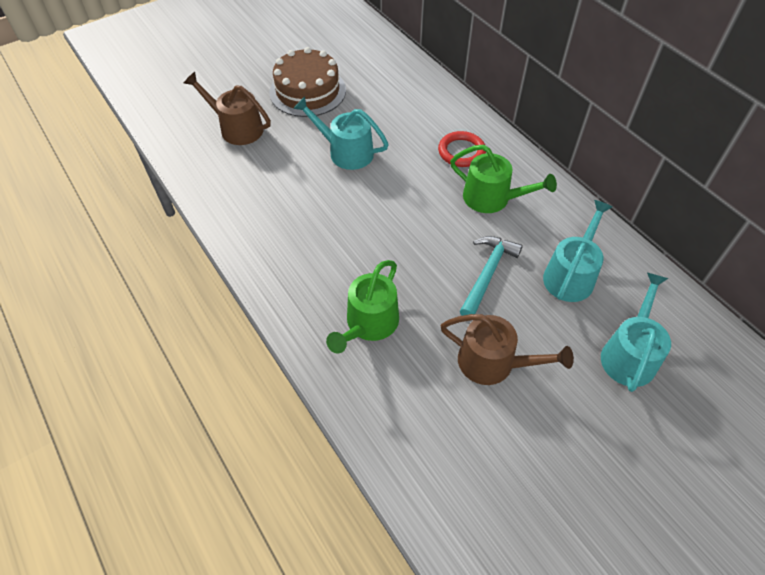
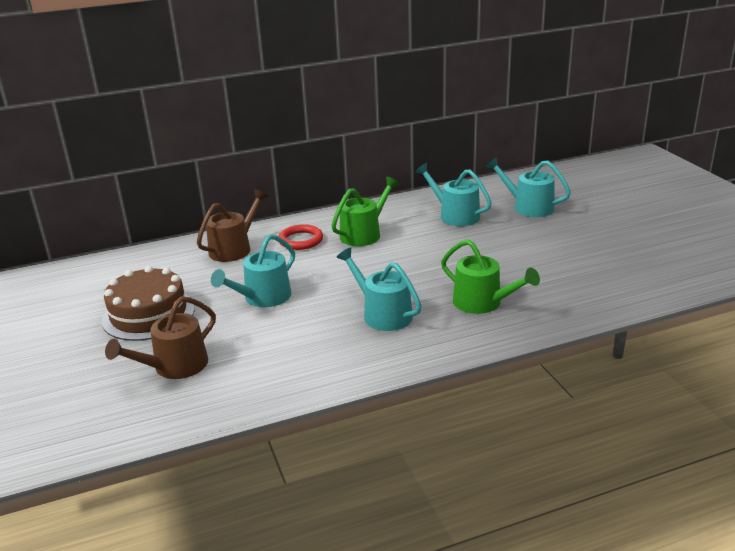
camera: 75 degrees left, 25 degrees down
(333, 243) = (383, 314): none -> turquoise watering can
(487, 274) = (444, 246): turquoise hammer -> none
(493, 363) = (529, 254): brown watering can -> brown watering can (234, 249)

